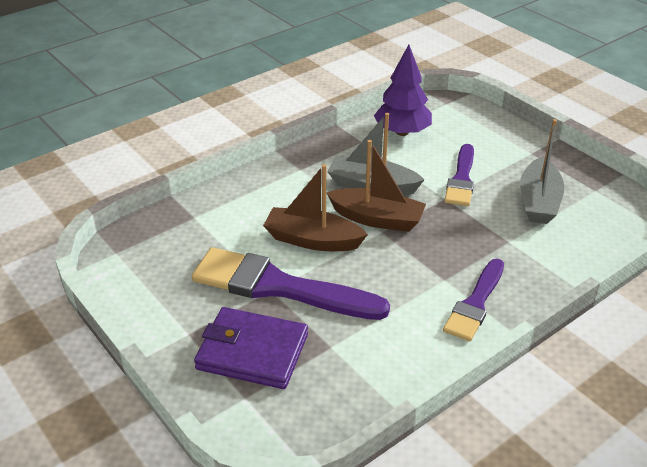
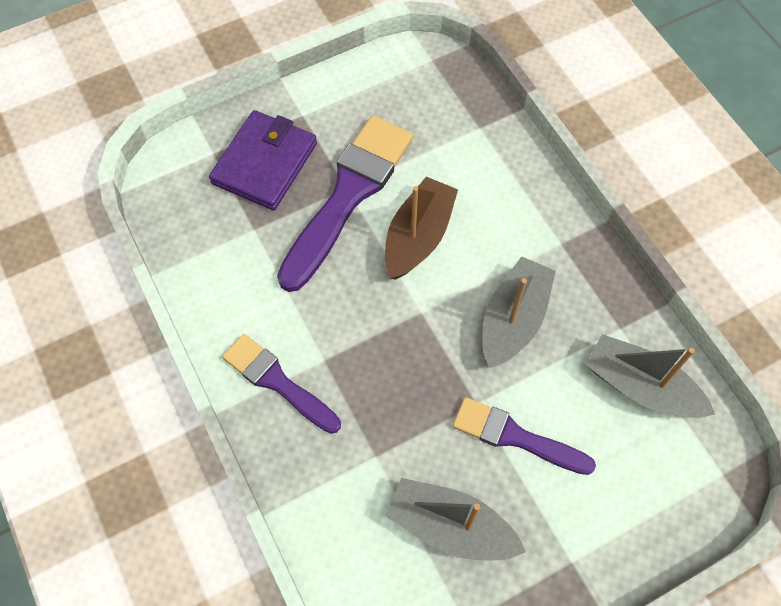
camera: 100 degrees right, 25 degrees up
(377, 219) = (445, 311): brown boat -> none
(402, 132) = (640, 387): purple tree -> grey boat

